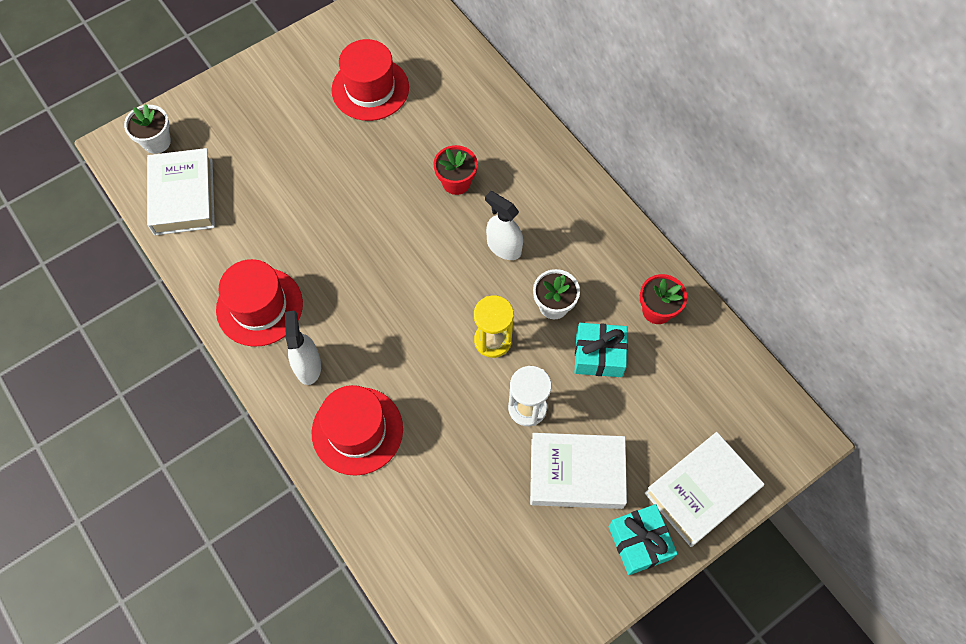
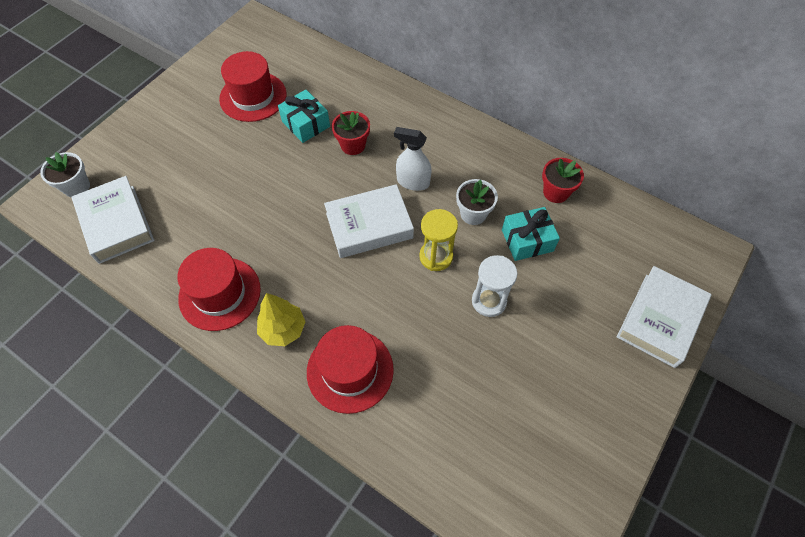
camera: 20 degrees left, 5 degrees down
(308, 366) = (283, 329): white spray bottle -> yellow tree
(576, 473) = (554, 340): white book -> white book (369, 226)
(639, 542) = (632, 379): turquoise gift -> turquoise gift (306, 124)

